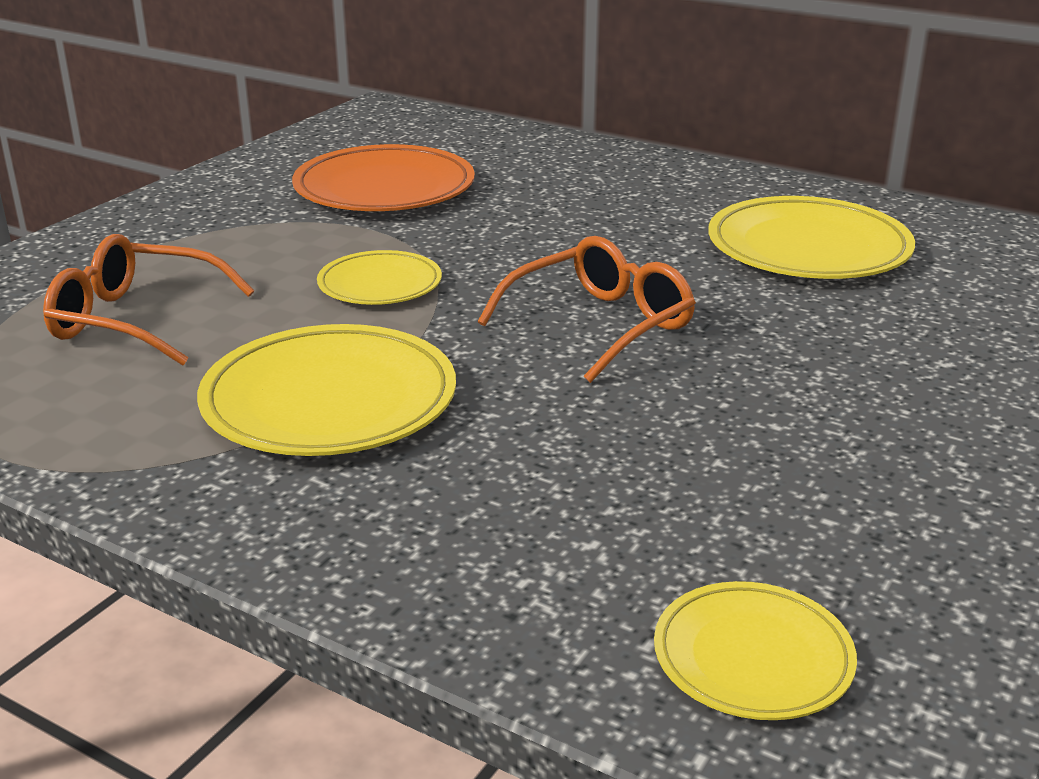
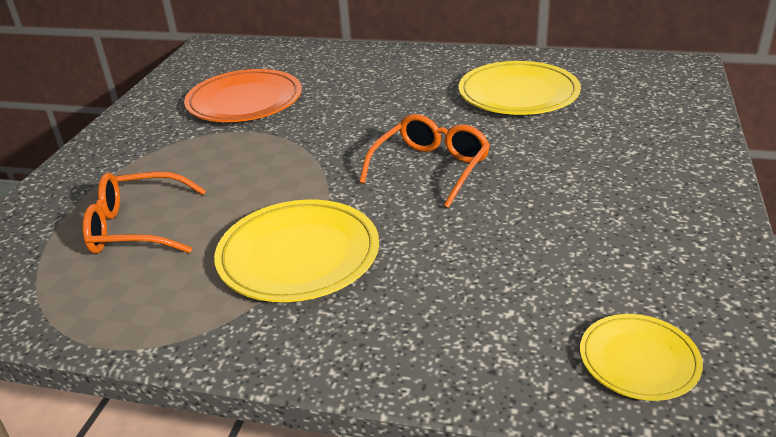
camera: 15 degrees left, 5 degrees up
(380, 284) = (282, 169): yellow plate -> none

